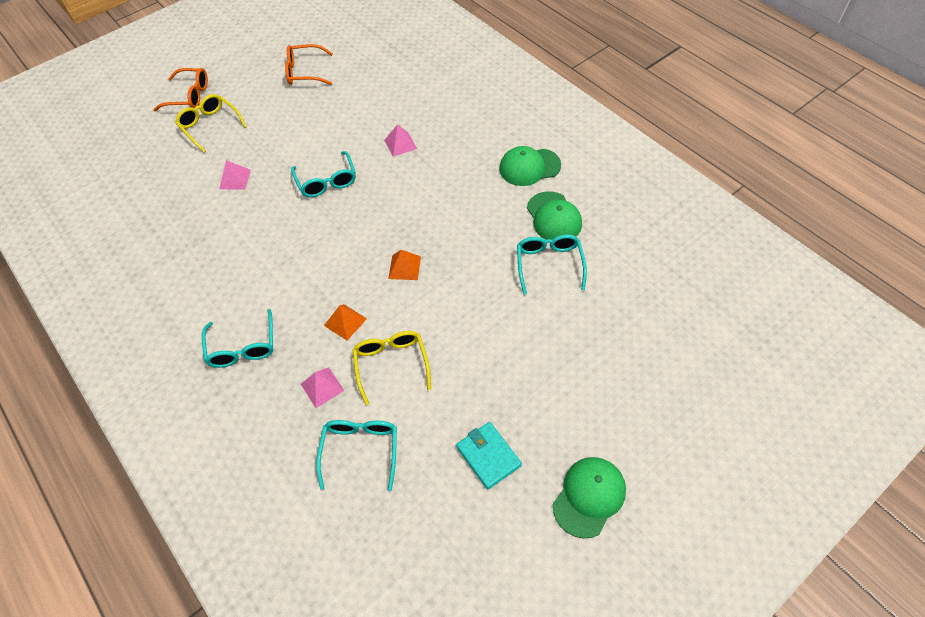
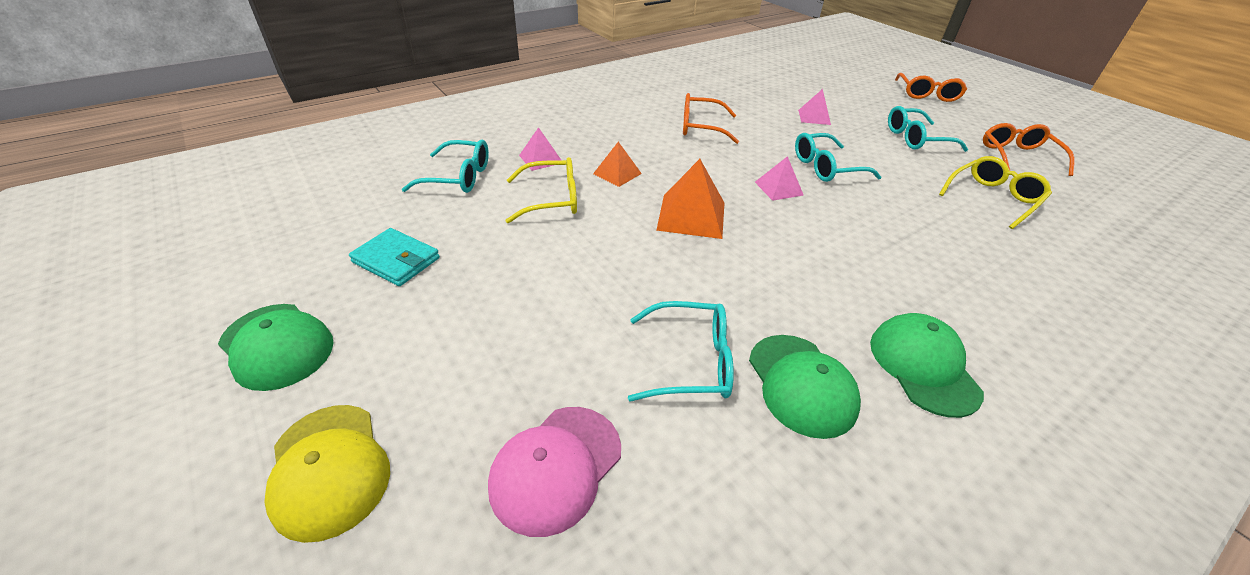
camera: 90 degrees right, 15 degrees down
(210, 126) = (887, 105): yellow glasses -> yellow glasses (992, 198)
(242, 347) = (601, 122): turquoise glasses -> turquoise glasses (916, 139)
(255, 263) = (701, 127): none -> orange glasses
(400, 144) = (917, 224): pink pyramid -> pink pyramid (778, 188)
(404, 267) = (691, 216): orange pyramid -> orange pyramid, size x1.65
(488, 456) = (396, 260): turquoise wallet -> turquoise wallet turned 60 degrees clockwise
(554, 217) = (801, 384): green cap -> green cap turned 90 degrees counterclockwise
(630, 317) = (556, 468): none -> pink cap
(661, 420) = (329, 469): none -> yellow cap

